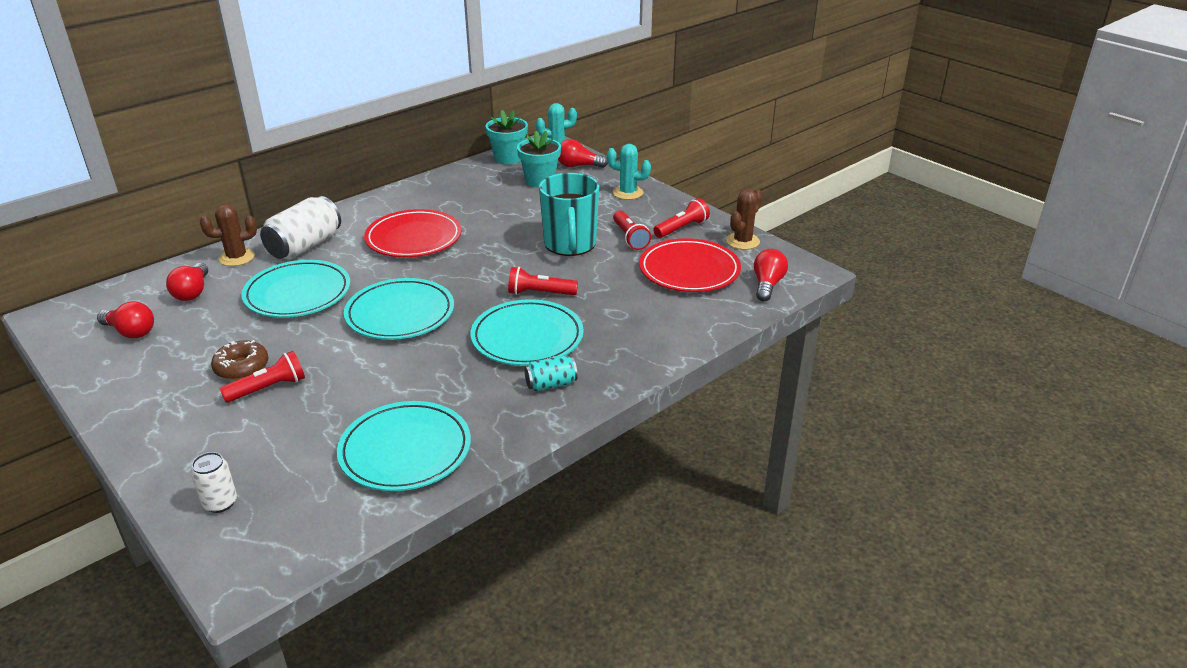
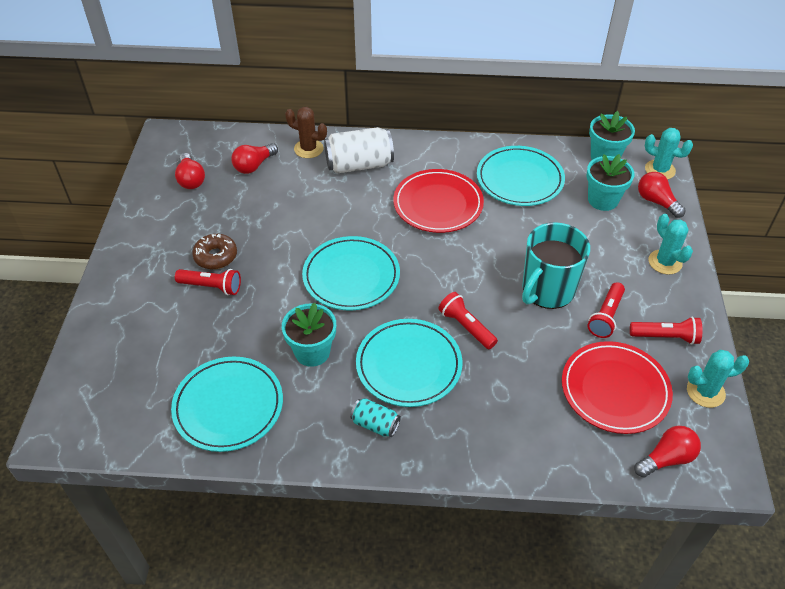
camera: 45 degrees right, 15 degrees up
(220, 503) = (101, 363): white can -> none
(297, 293) = (310, 210): turquoise plate -> turquoise plate (519, 179)
(433, 375) = (312, 352): none -> turquoise flower pot
(742, 241) = (705, 392): brown cactus -> turquoise cactus

